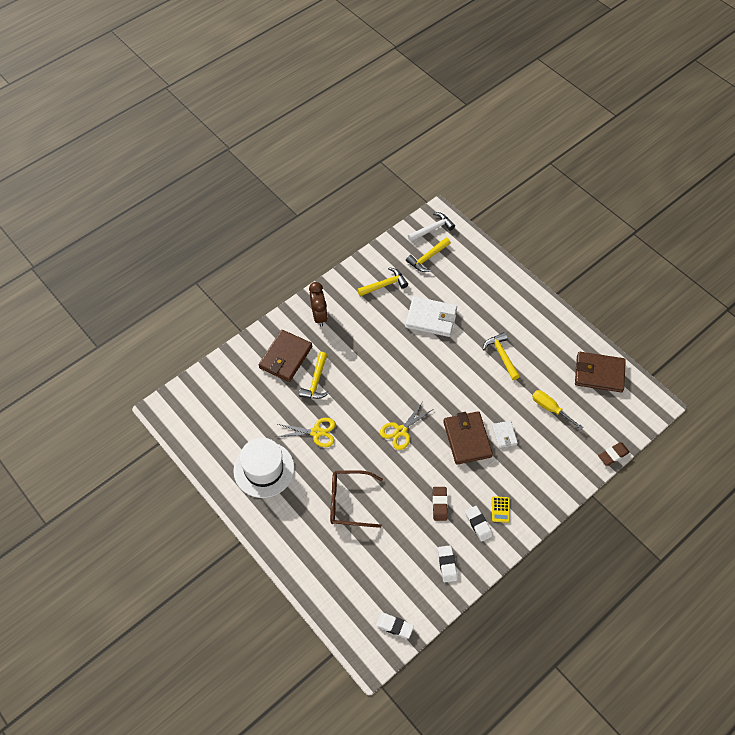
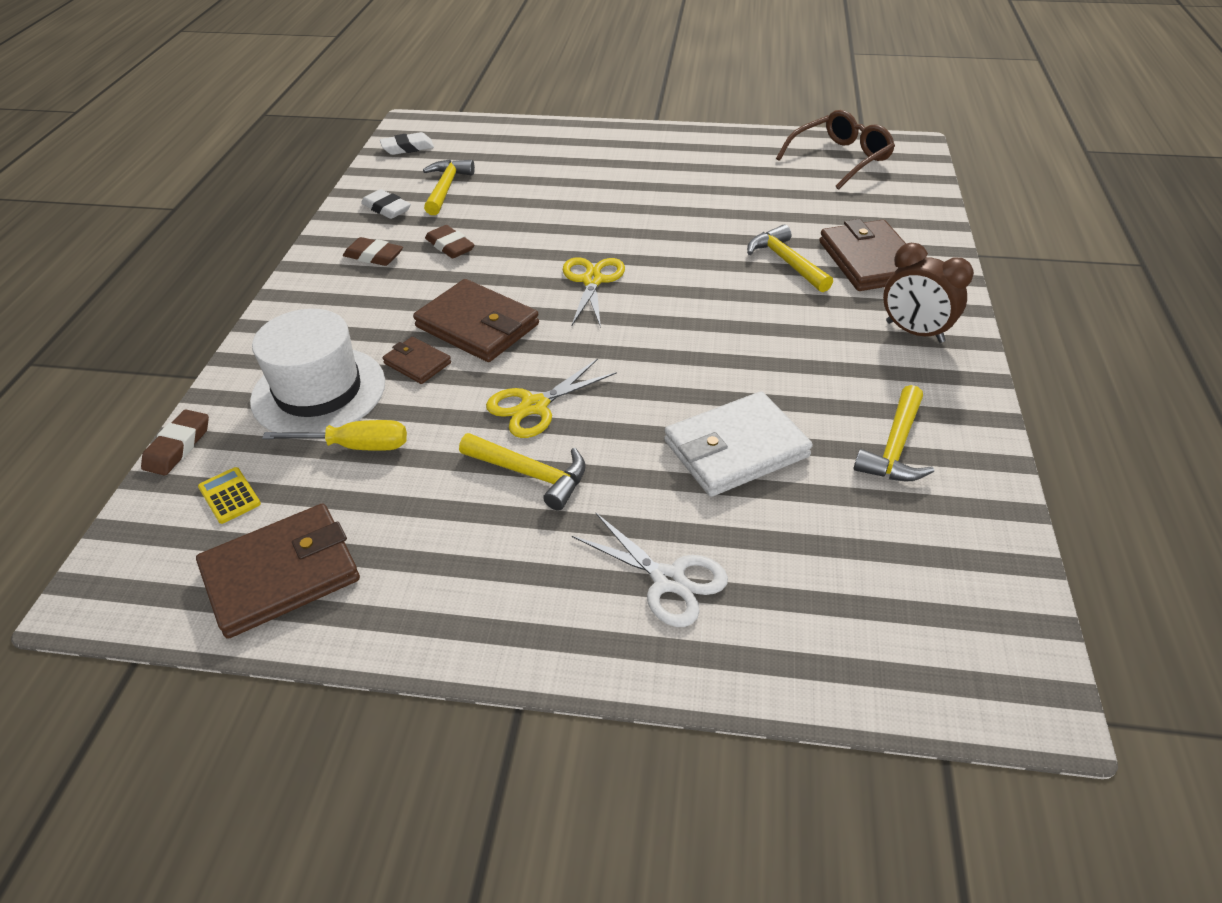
camera: 140 degrees right, 15 degrees down
(264, 469) = (716, 166): white hat -> white hat (319, 391)
(316, 432) = (705, 221): yellow scissors -> yellow scissors (534, 406)
(349, 502) = (575, 193): brown glasses -> brown glasses (840, 159)
(427, 258) = (897, 561): yellow hammer -> yellow hammer (446, 188)
(432, 229) = (986, 644): white hammer -> none
(478, 524) = (374, 256): white eraser -> brown eraser
(492, 295) = (668, 580): none -> white scissors
(500, 509) = (351, 284): yellow calculator -> yellow calculator (229, 496)
(504, 435) = (417, 363): white wallet -> brown wallet

